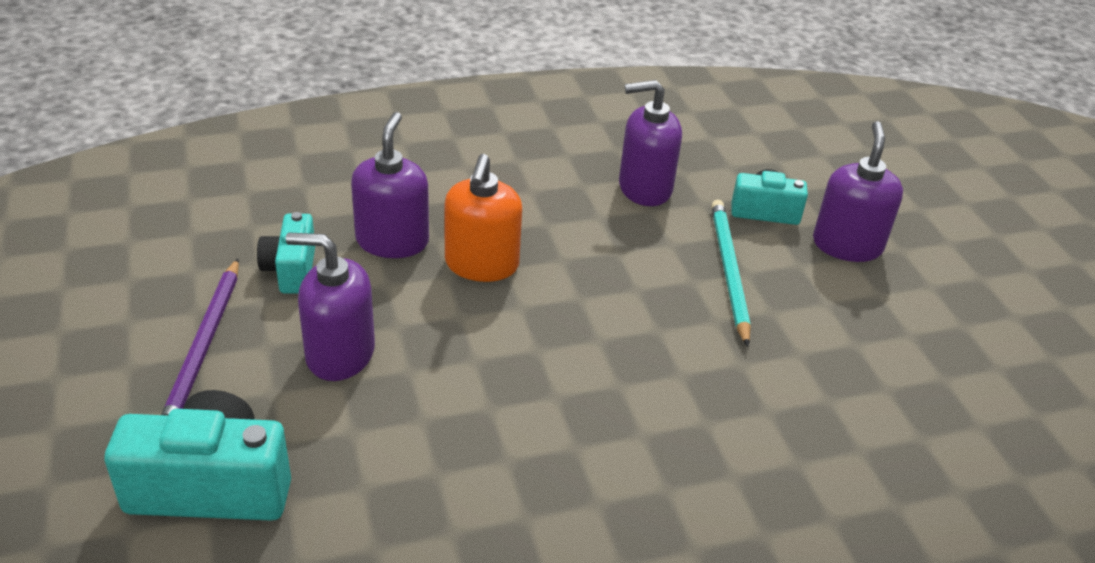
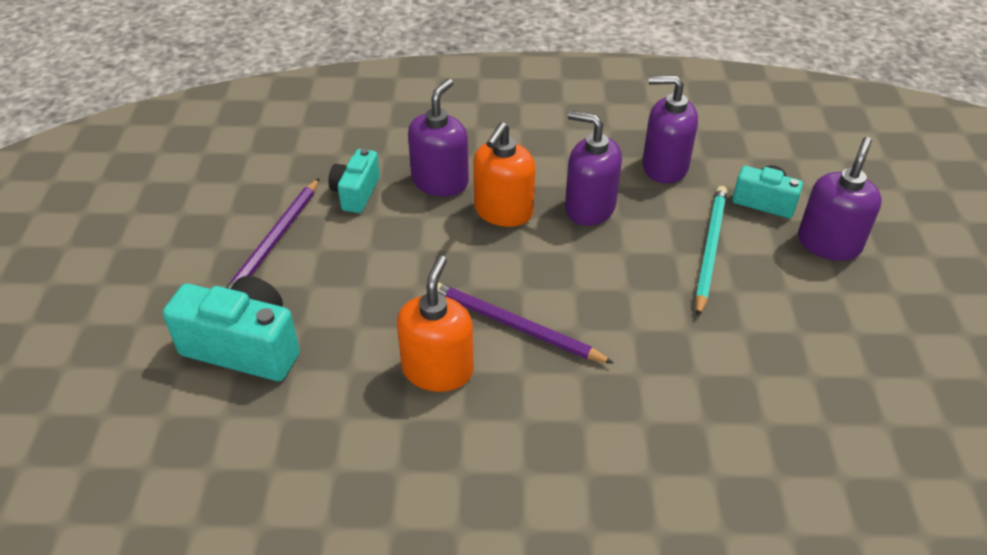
camera: 20 degrees right, 5 degrees up
(339, 354) = (369, 265): purple soap dispenser -> purple soap dispenser (589, 207)
(473, 464) = (438, 369): none -> orange soap dispenser
(546, 395) = (514, 326): none -> purple pencil

